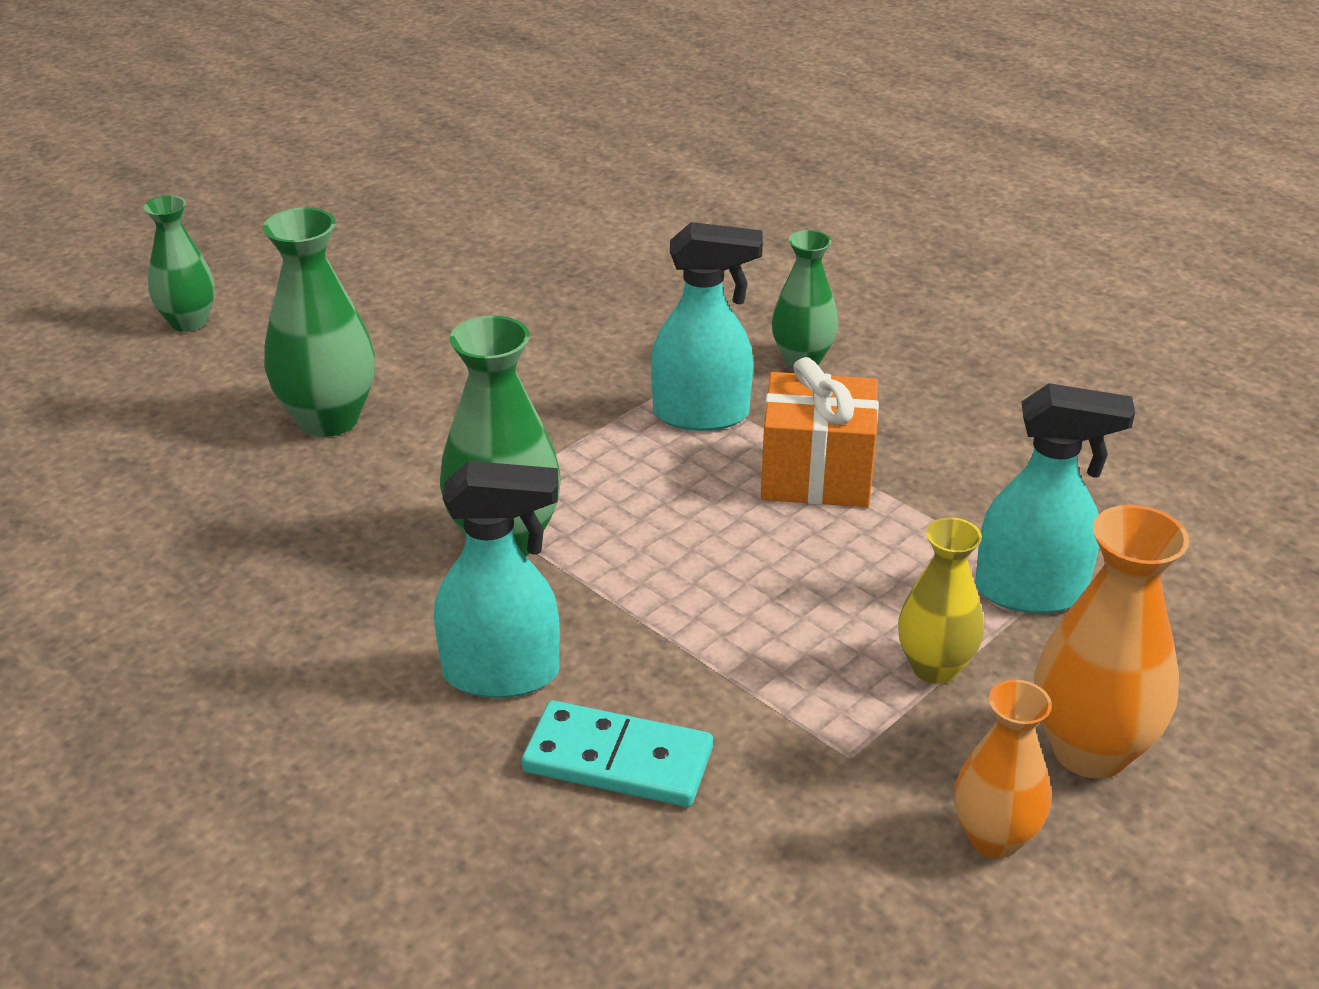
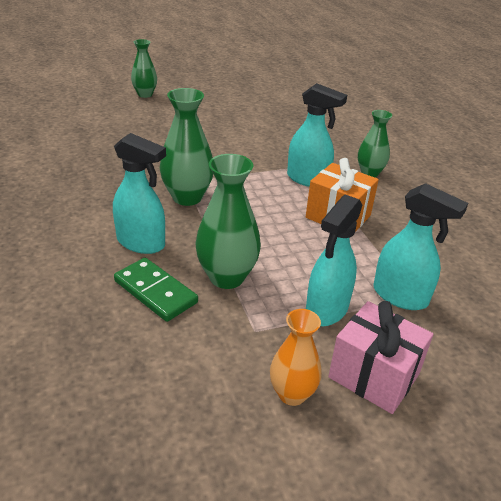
camera: 25 degrees right, 0 degrees up
(328, 419) = (162, 137): green vase -> green vase (227, 277)
(618, 760) = (155, 292): turquoise domino -> green domino
(935, 667) = (326, 310): yellow vase -> turquoise spray bottle
(1090, 750) = (374, 376): orange vase -> pink gift

